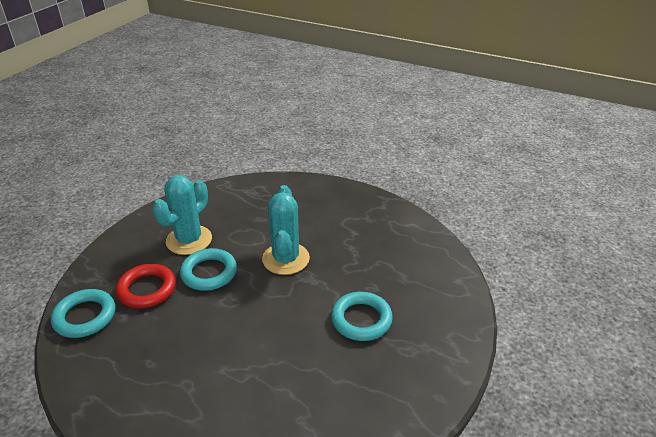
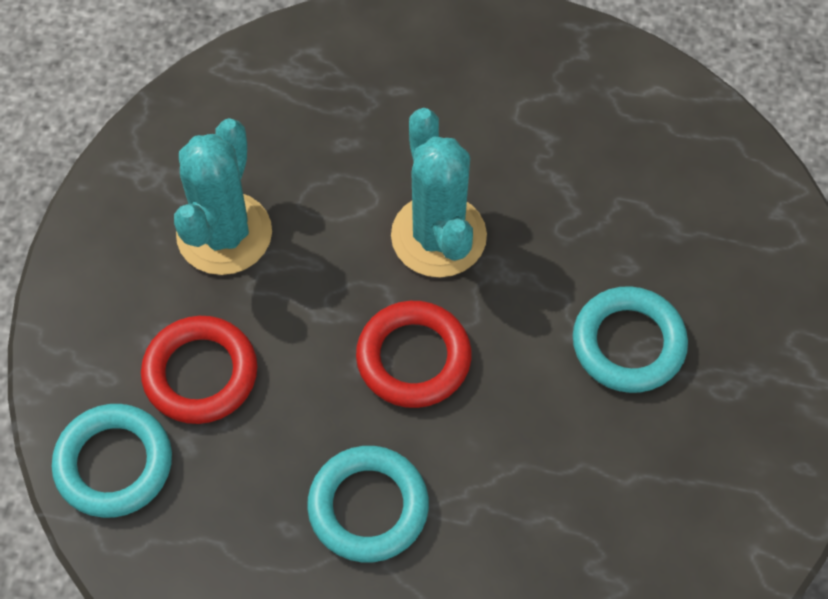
camera: 15 degrees left, 25 degrees up
(209, 273) = (303, 306): turquoise ring -> turquoise ring (368, 507)
(250, 303) = (413, 358): none -> red ring

